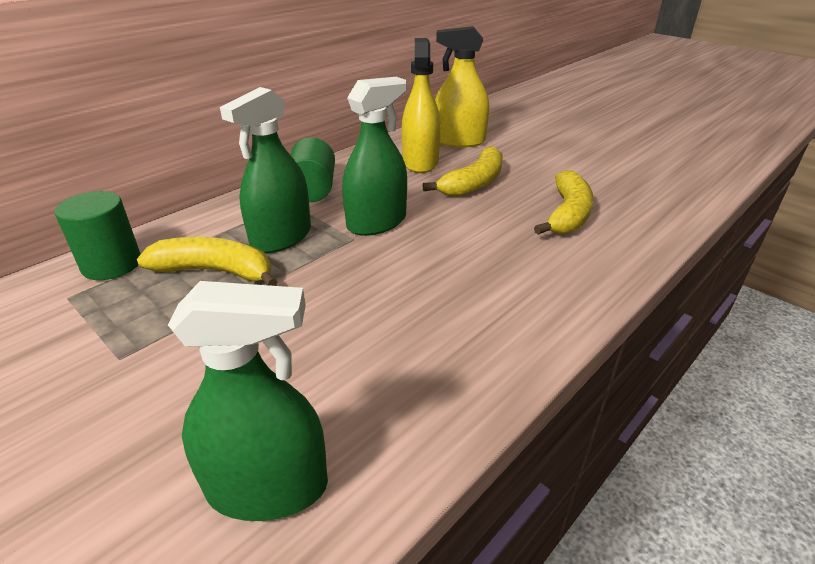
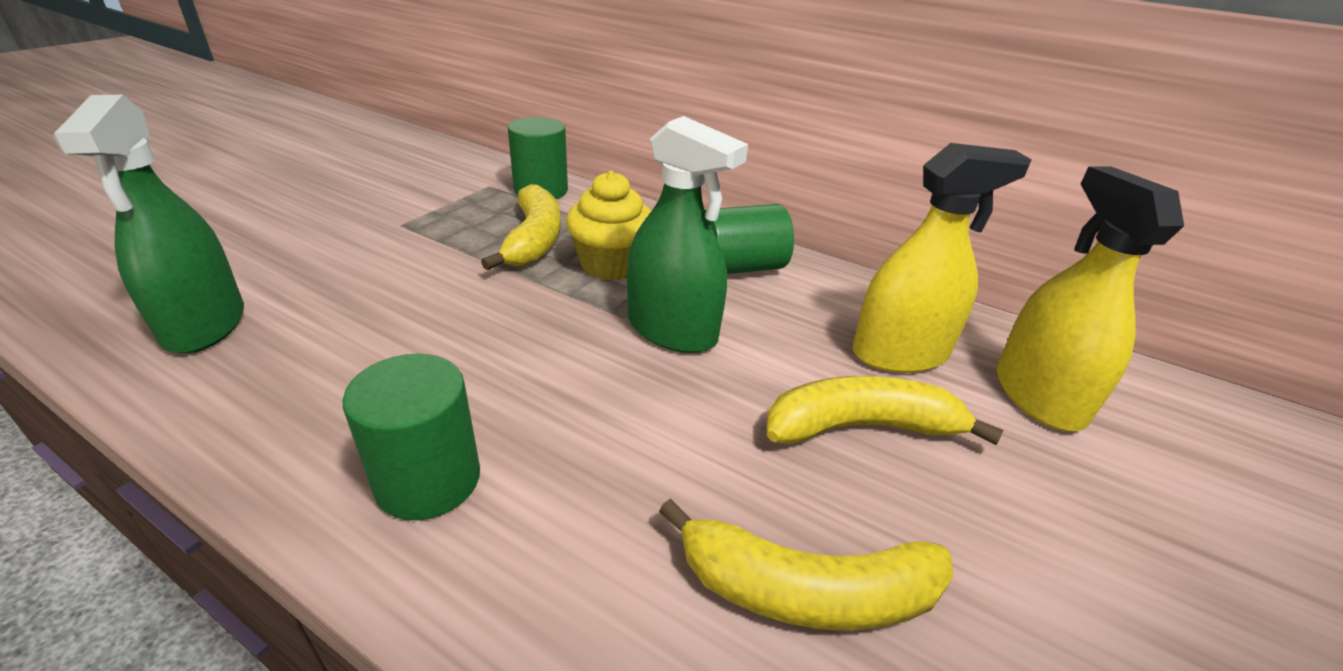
camera: 75 degrees right, 0 degrees up
(281, 237) = (611, 265): green spray bottle -> yellow cupcake
(473, 183) = (862, 427): yellow banana -> yellow banana turned 150 degrees clockwise
(502, 318) = (428, 480): none -> green cylinder

